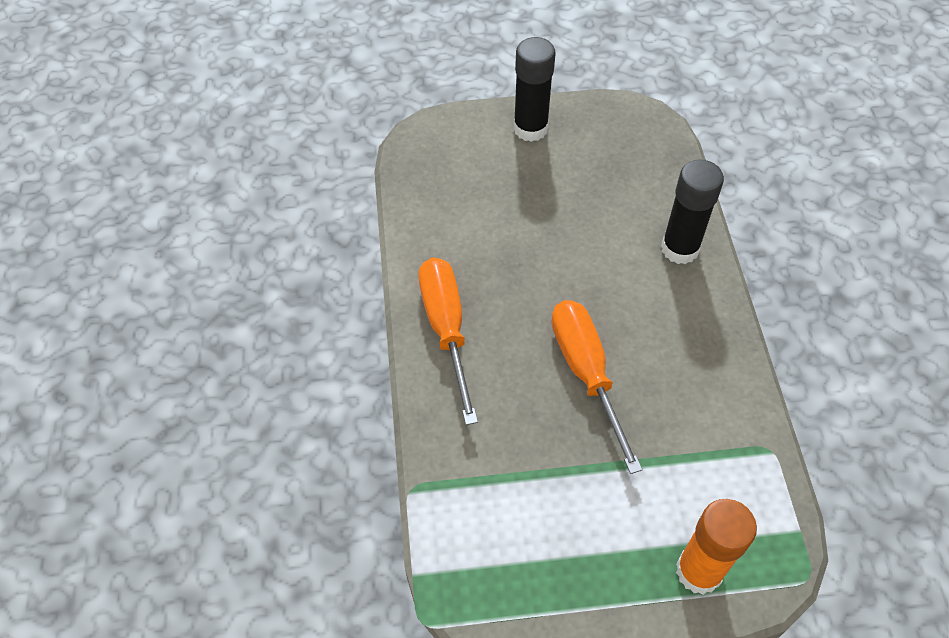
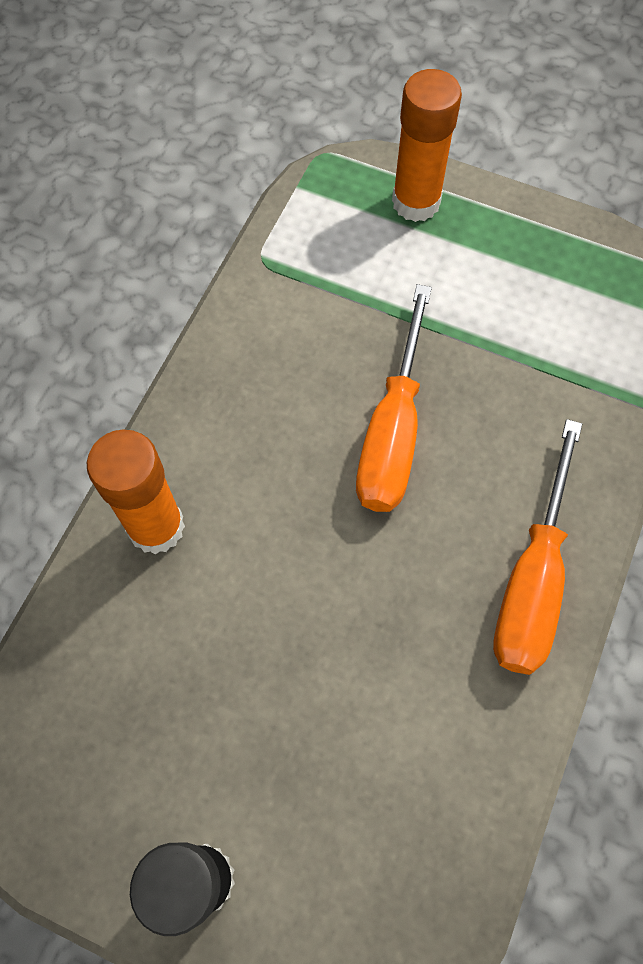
camera: 150 degrees left, 10 degrees up
(680, 249) = (156, 527): black glue stick -> orange glue stick

